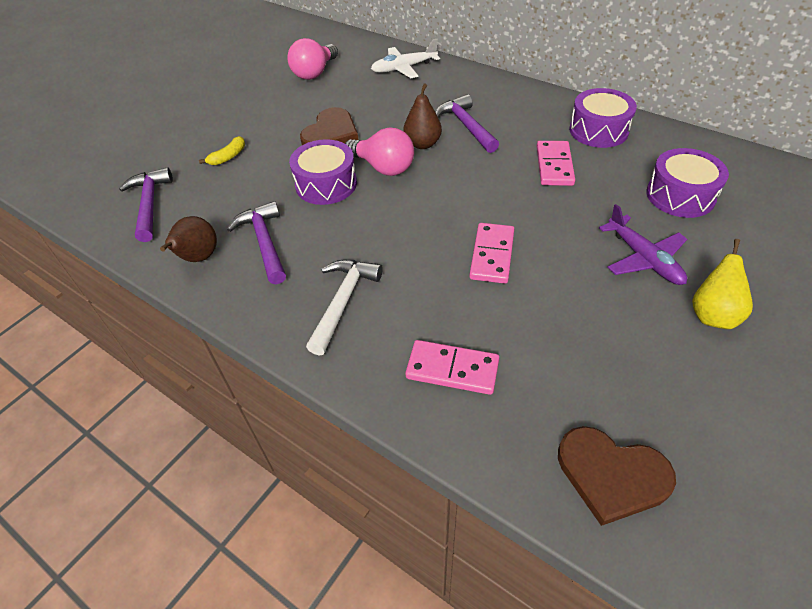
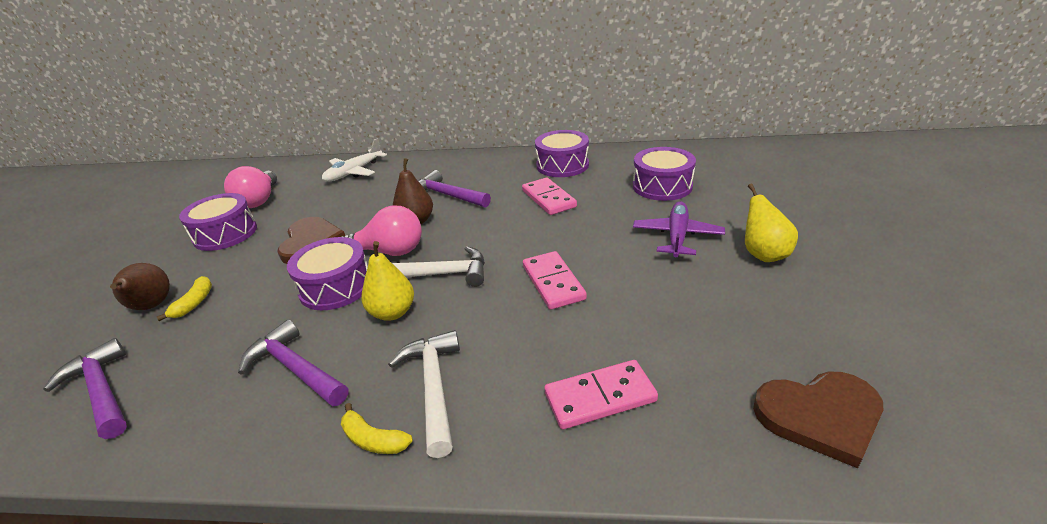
camera: 30 degrees left, 15 degrees down
(198, 258) = (211, 422): brown pear -> brown pear (151, 306)
(275, 99) = (225, 234): none -> purple drum
(283, 320) = (373, 439): none -> yellow banana
(352, 226) = (392, 312): none -> yellow pear
(408, 206) = (440, 274): none -> white hammer
(643, 258) = (677, 236): purple plane -> purple plane turned 105 degrees counterclockwise

